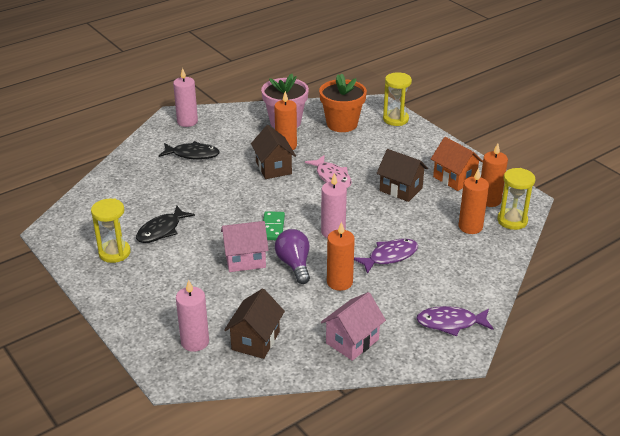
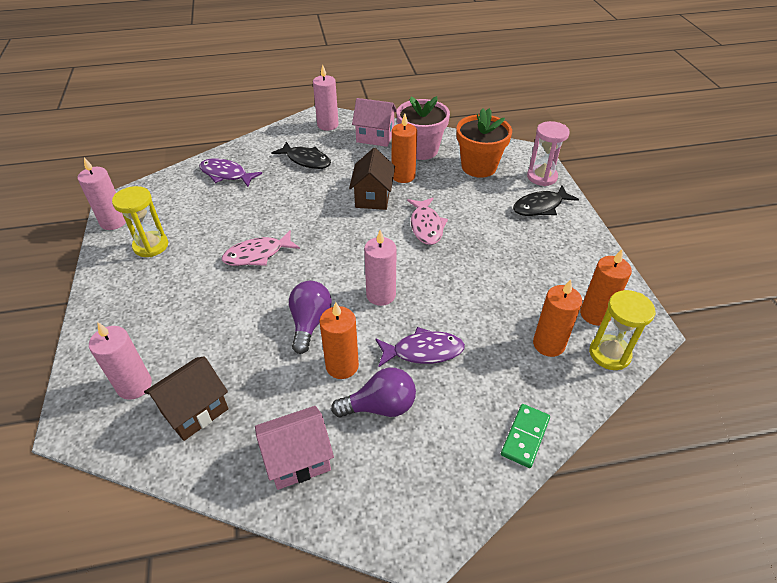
camera: 25 degrees right, 10 degrees up
(61, 245) = (113, 222): none -> pink candle
(161, 230) = (212, 235): black fish -> black fish (540, 207)
(213, 233) = (257, 254): none -> pink fish
(245, 260) = (264, 298): pink house -> pink house (375, 137)
(273, 227) = (321, 268): green domino -> green domino (525, 437)
(384, 296) = (380, 406): none -> purple light bulb
(395, 119) = (542, 177): yellow hourglass -> pink hourglass
(401, 189) = (493, 265): brown house -> none
(450, 323) = (436, 483): purple fish -> purple fish (226, 174)
(454, 178) = (567, 270): orange house -> none

